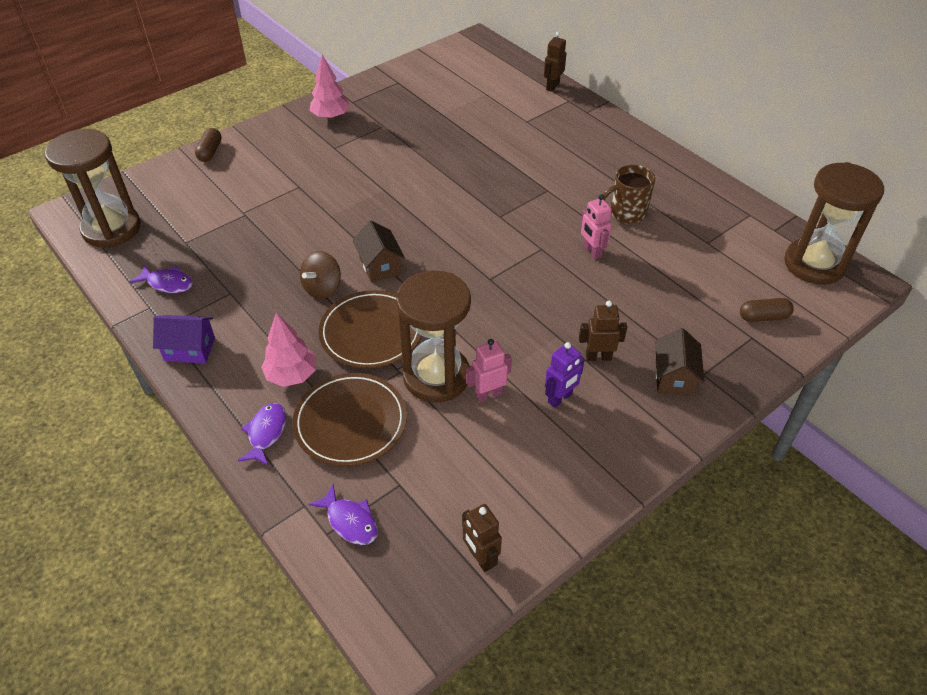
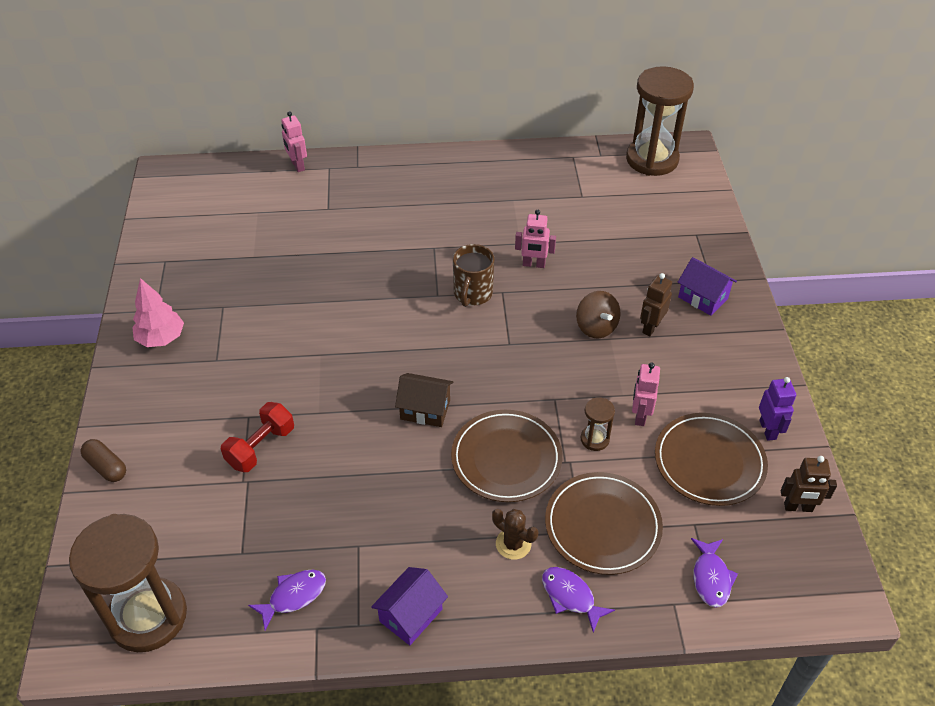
camera: 55 degrees left, 0 degrees up
(278, 205) = (261, 447): none -> red dumbbell
(292, 375) = (513, 544): pink tree -> brown cactus
(322, 288) = (417, 467): brown spinning top -> brown spinning top (596, 327)
(350, 521) = (711, 578): purple fish -> purple fish turned 105 degrees clockwise
(436, 376) = (594, 439): brown hourglass -> brown hourglass, size x0.43
(478, 466) = (709, 462): none -> brown plate
(552, 86) = (297, 166): brown robot -> pink robot
(560, 398) = (676, 374): purple robot -> purple robot (768, 430)
(626, 213) = (507, 219): brown mug -> brown mug (472, 294)
(674, 377) = (703, 298): brown house -> purple house
(763, 317) = (681, 216): brown capsule -> none

